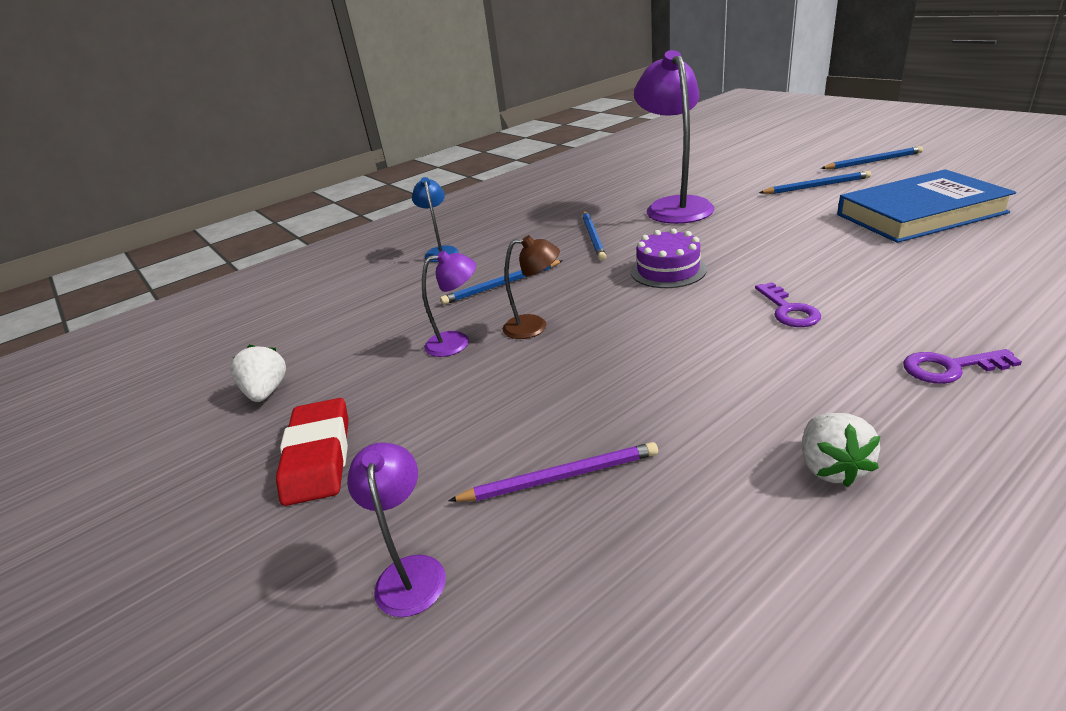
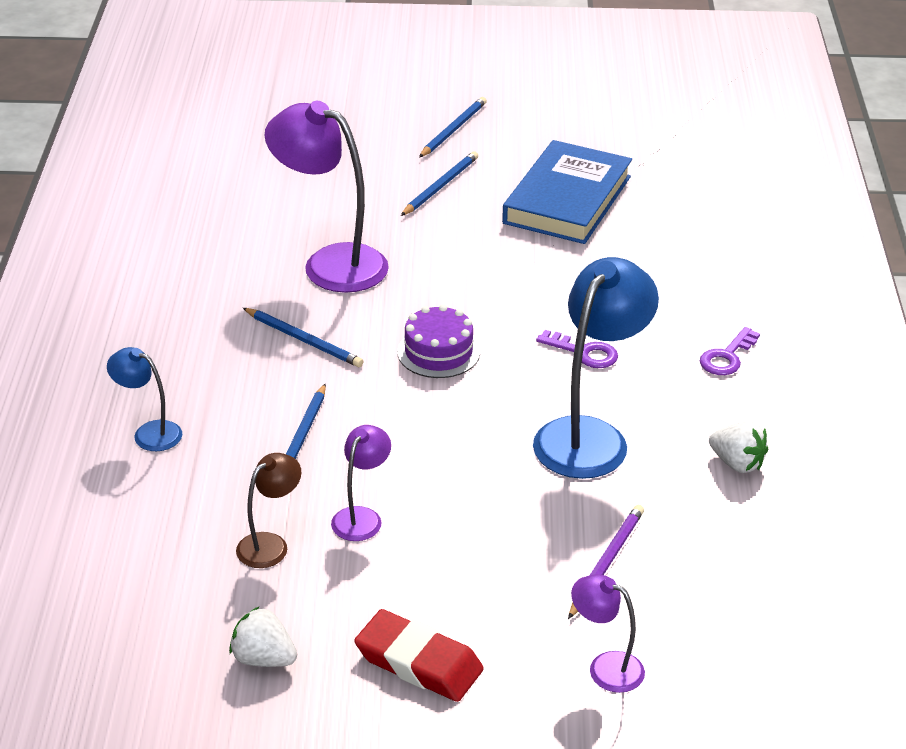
camera: 55 degrees left, 5 degrees up
(534, 326) = (407, 466): brown lamp -> brown lamp (270, 544)
(702, 369) = (590, 436): none -> blue lamp

